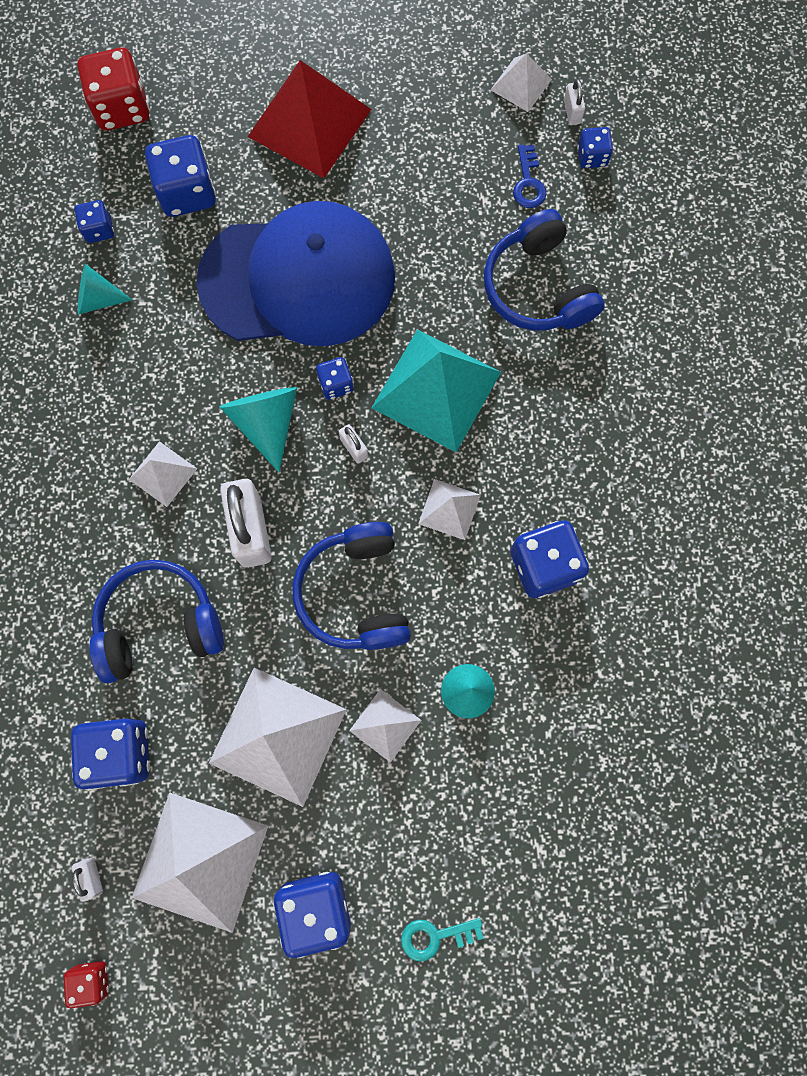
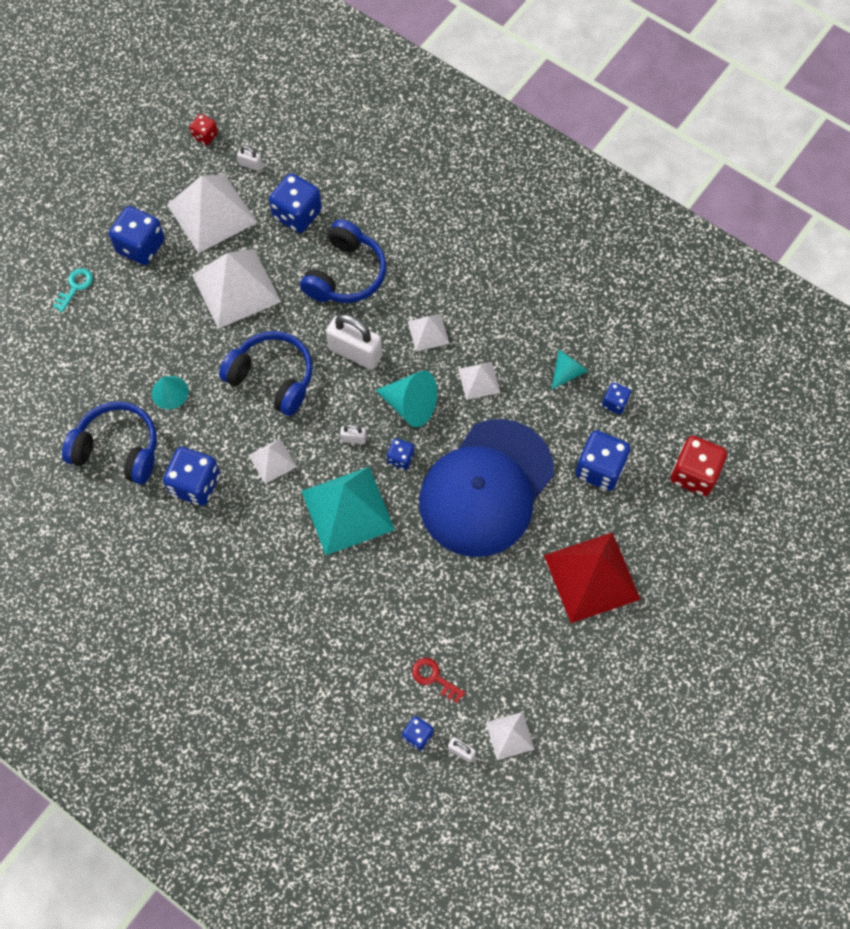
camera: 130 degrees right, 10 degrees down
(385, 725) = (192, 340): white pyramid -> white pyramid (479, 380)
(528, 182) = (434, 678): blue key -> red key
(538, 287) = (358, 622): blue headphones -> blue headphones (118, 449)

